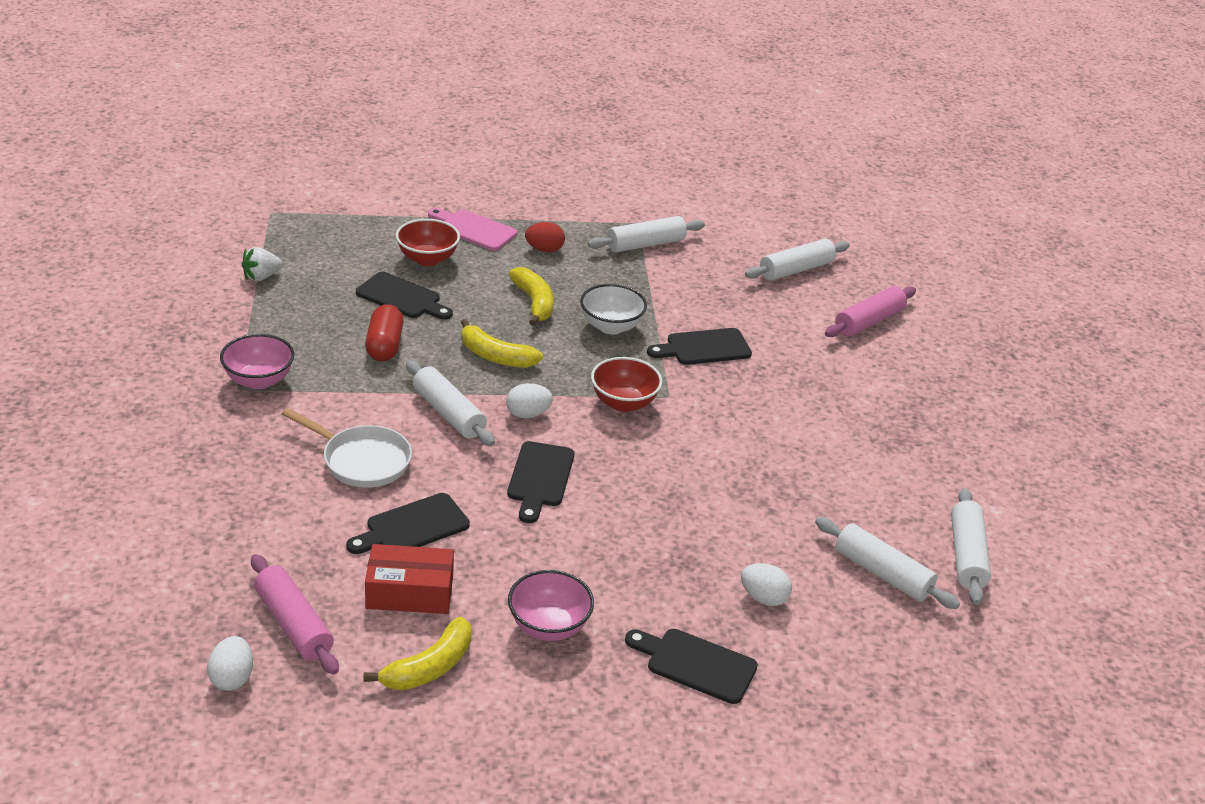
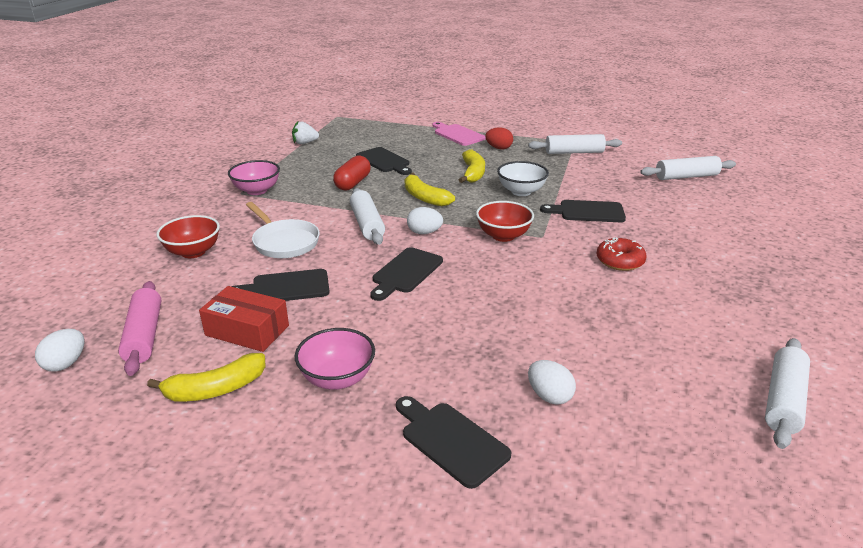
camera: 25 degrees right, 5 degrees down
(427, 259) = (416, 145): red bowl -> red bowl (193, 252)
(767, 417) = (620, 261): none -> red donut
(868, 321) = (738, 213): pink rolling pin -> none
(882, 573) = (682, 399): white rolling pin -> none

